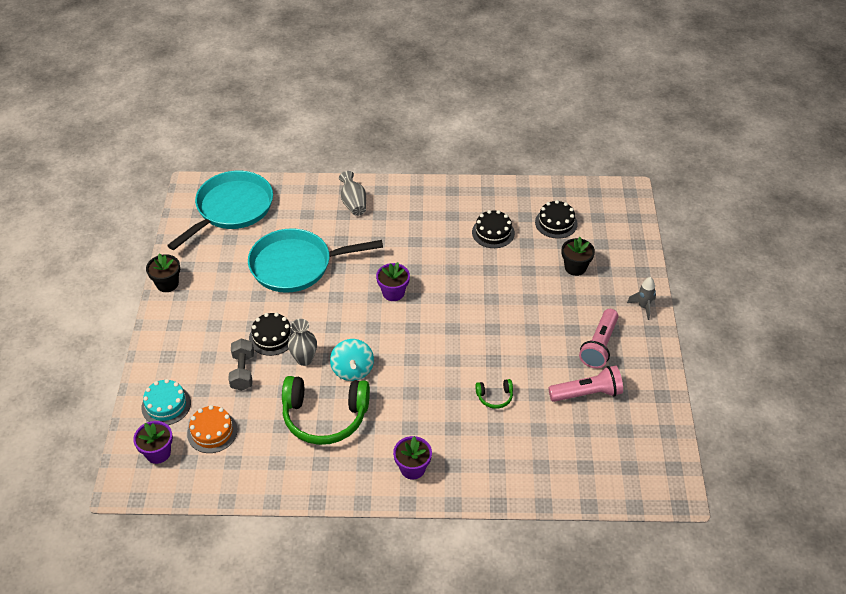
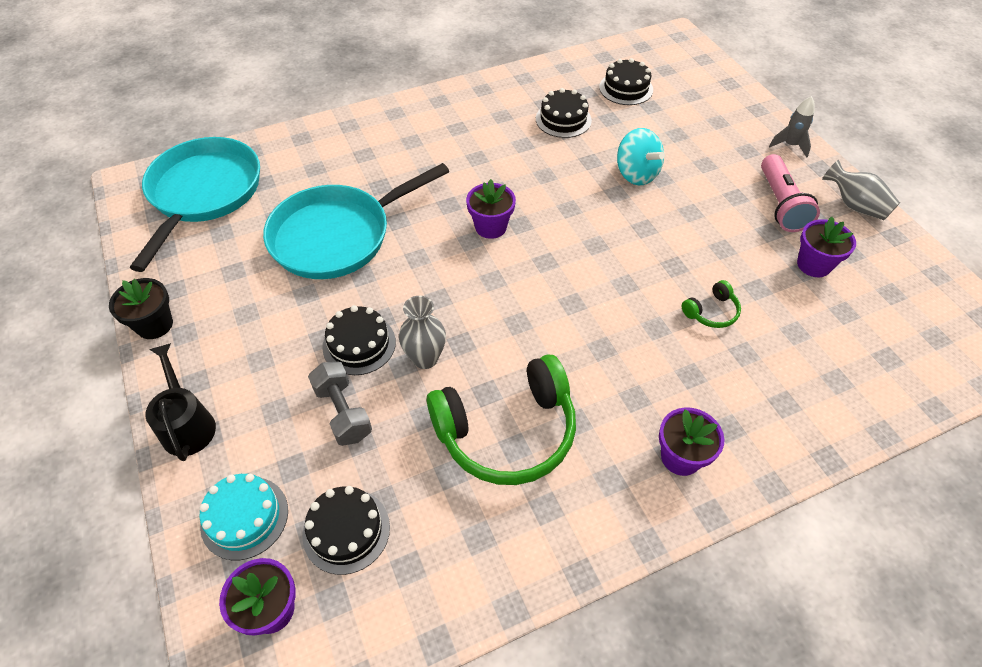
camera: 25 degrees left, 5 degrees up
(160, 346) = (187, 424): none -> black watering can
(212, 432) = (346, 530): orange cake -> black cake
(352, 370) = (503, 348): turquoise spinning top -> turquoise spinning top (636, 174)
(353, 203) = (369, 138): grey vase -> grey vase (854, 205)
(575, 267) = (684, 128): black flower pot -> none
(587, 393) = (813, 265): pink flashlight -> purple flower pot

